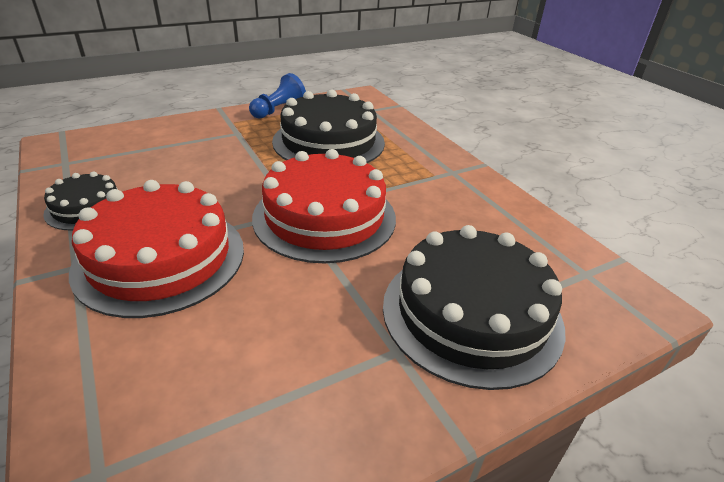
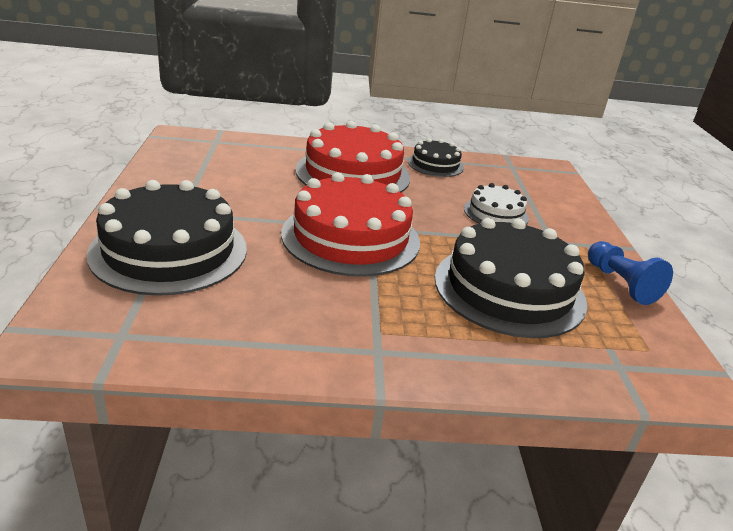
camera: 115 degrees right, 5 degrees down
(203, 158) = (496, 213): none -> white cake

